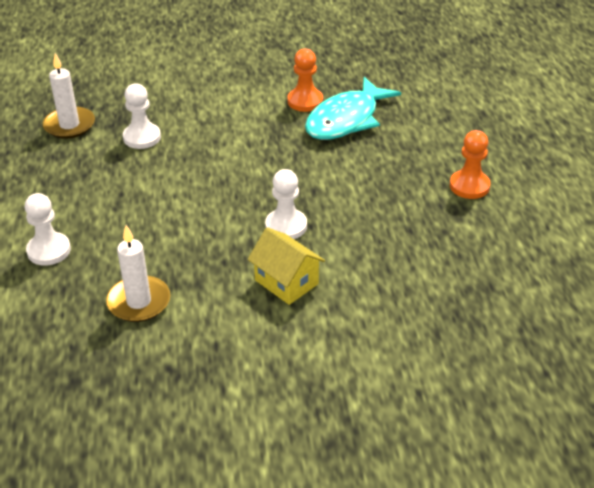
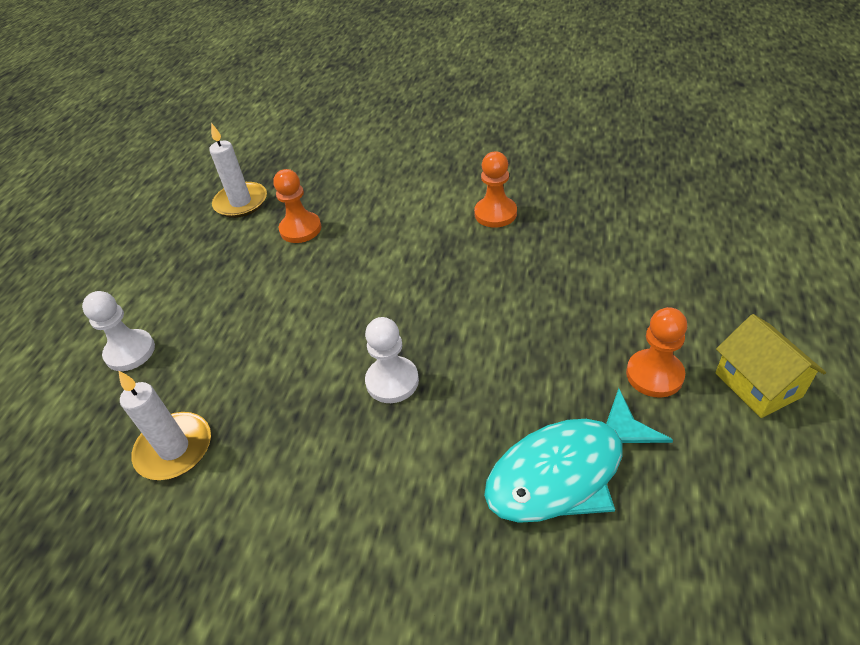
camera: 25 degrees right, 5 degrees up
(142, 137) = (300, 229): white pawn -> orange pawn
(286, 282) = (351, 468): yellow house -> yellow house (758, 385)
(346, 120) = (532, 246): turquoise fish -> turquoise fish (565, 471)

